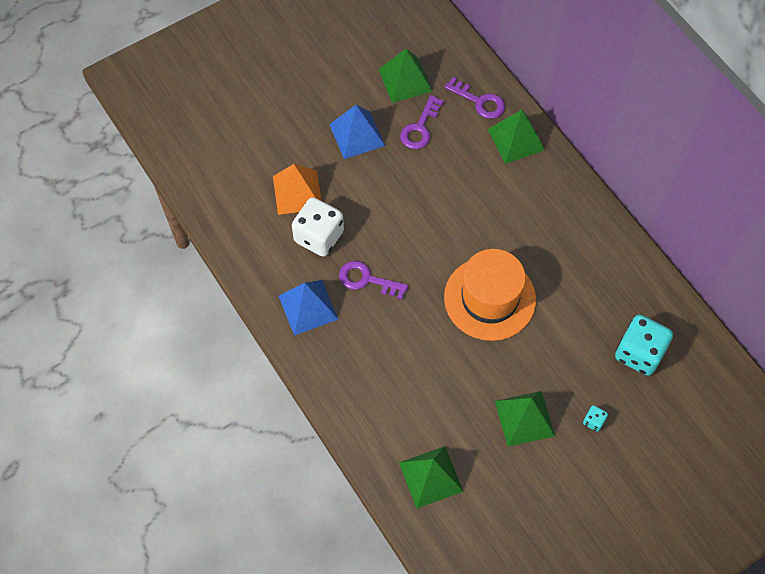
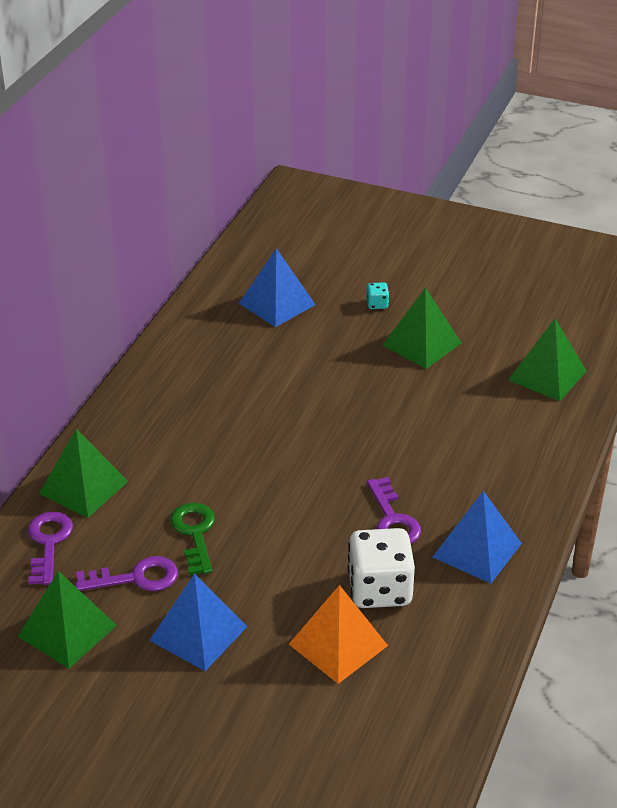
camera: 125 degrees left, 25 degrees down
(433, 173) = (195, 534): none -> green key
(489, 298) = (317, 418): orange hat -> none
(639, 353) = (277, 304): turquoise dice -> blue pyramid

